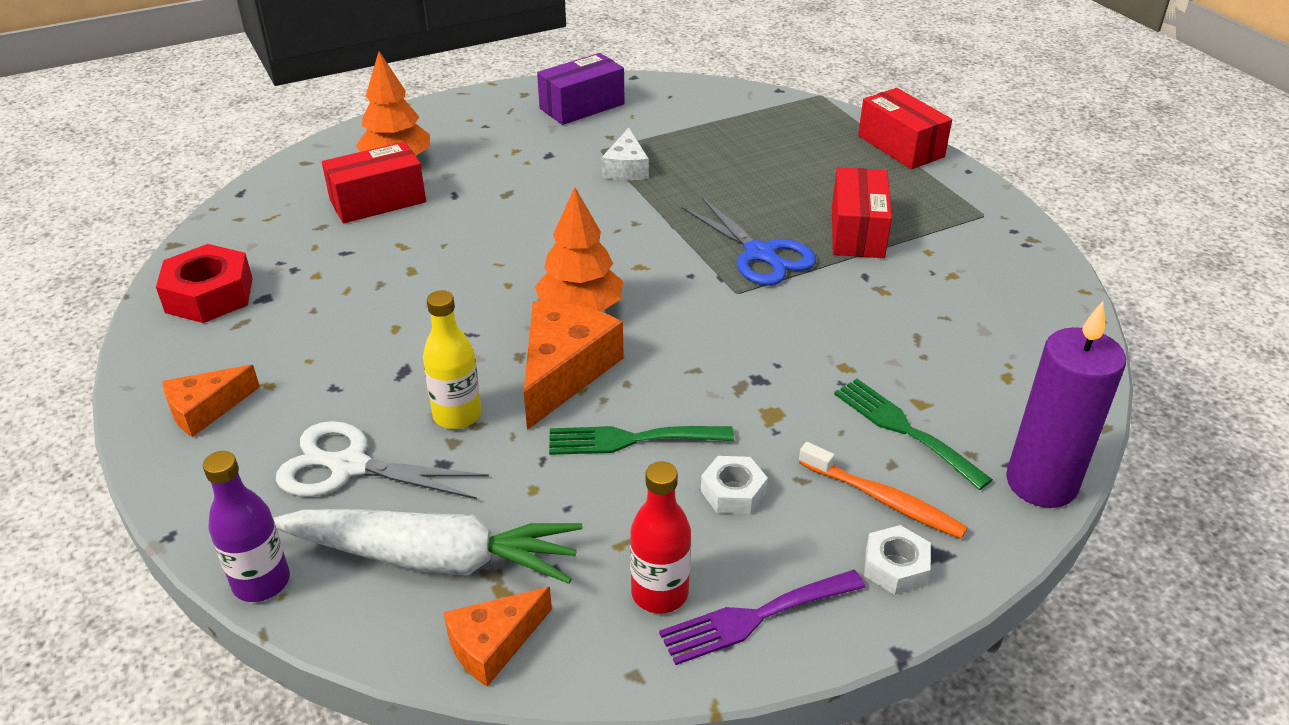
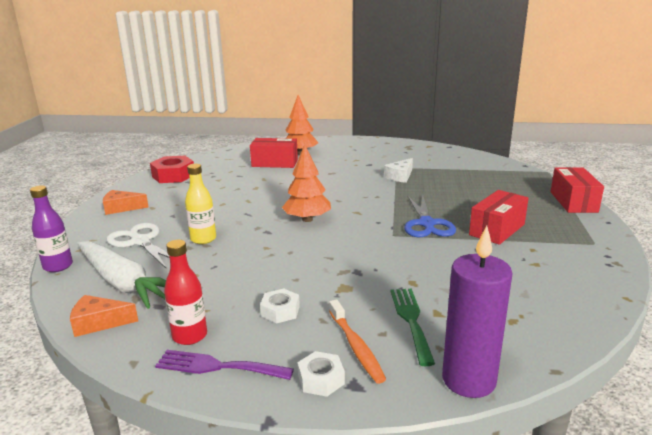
camera: 35 degrees right, 15 degrees down
(564, 371) = (268, 238): orange cheese -> none
(582, 106) = (408, 151): purple box -> none
(630, 439) = (262, 273): green fork -> none

